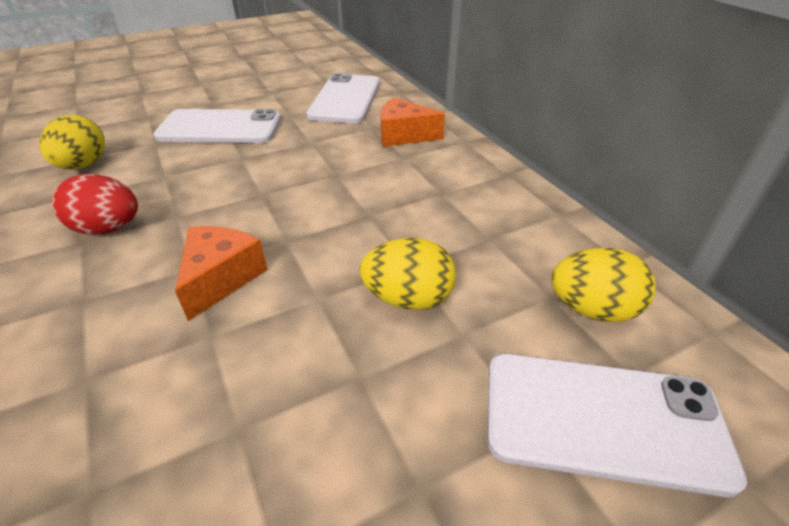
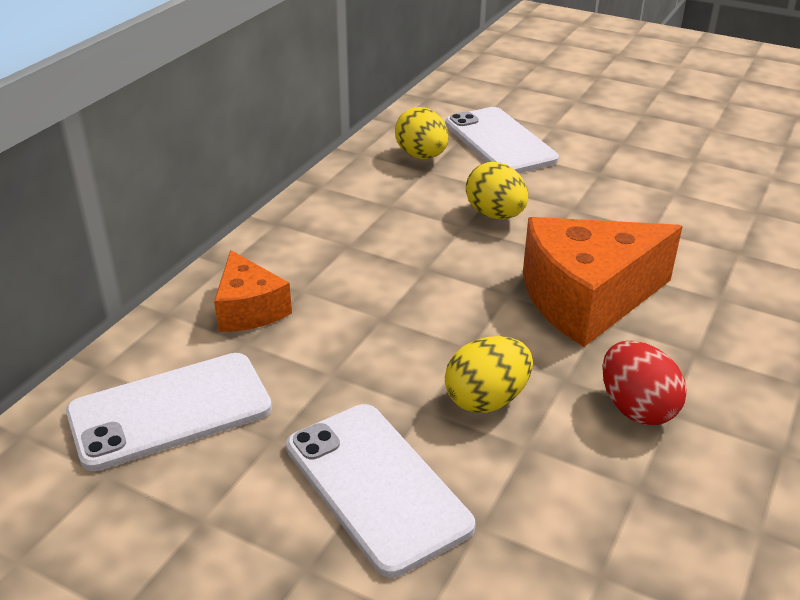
camera: 125 degrees left, 5 degrees down
(83, 165) = (602, 547): yellow egg -> yellow egg (486, 400)
(221, 278) = (586, 299): orange cheese -> orange cheese, size x1.78

